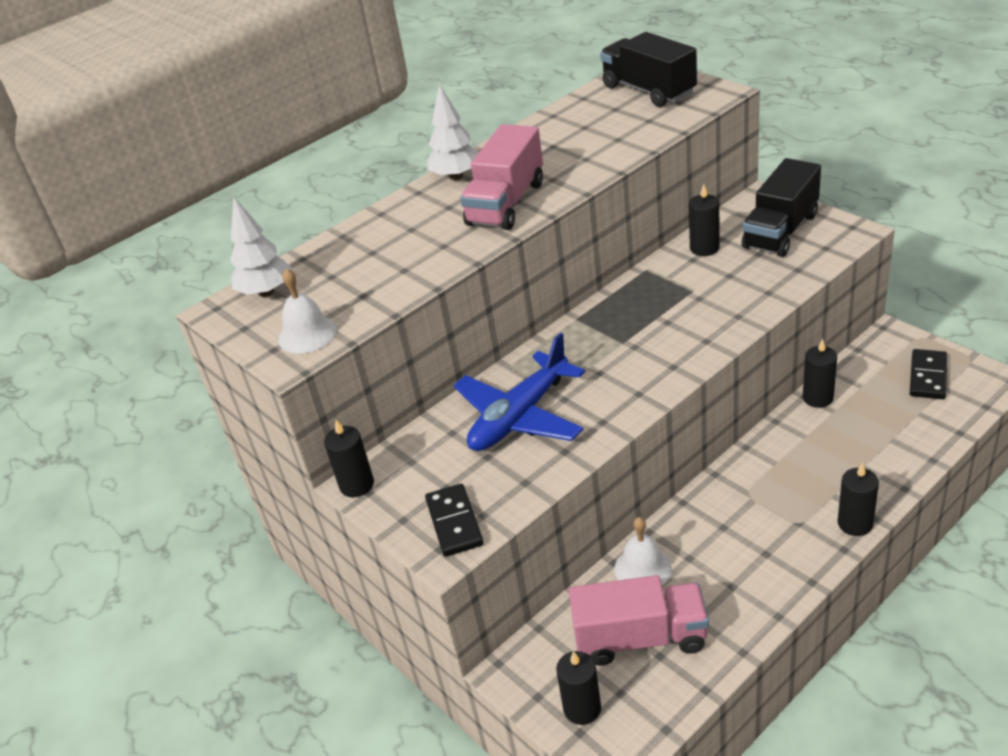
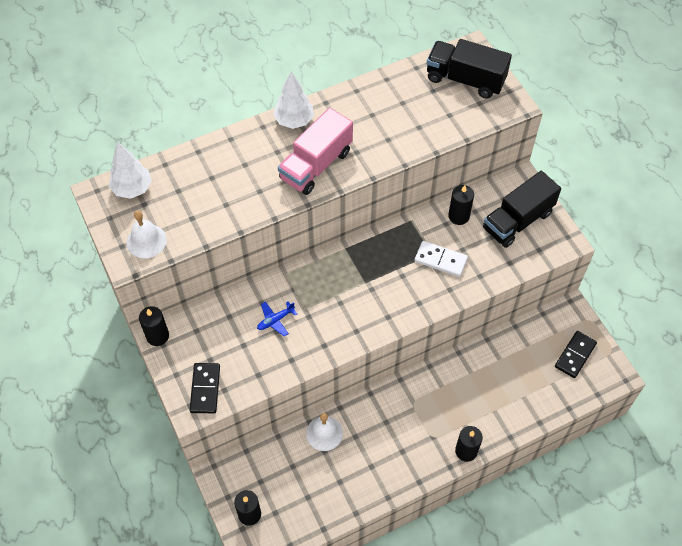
camera: 10 degrees right, 20 degrees up
(520, 416) = (275, 320): blue plane -> blue plane, size x0.43
(640, 638) = (302, 481): pink truck -> none
(648, 90) = (465, 79): black truck -> black truck turned 45 degrees counterclockwise
(708, 293) = (440, 260): none -> white domino
(818, 398) = (495, 344): black candle -> none

